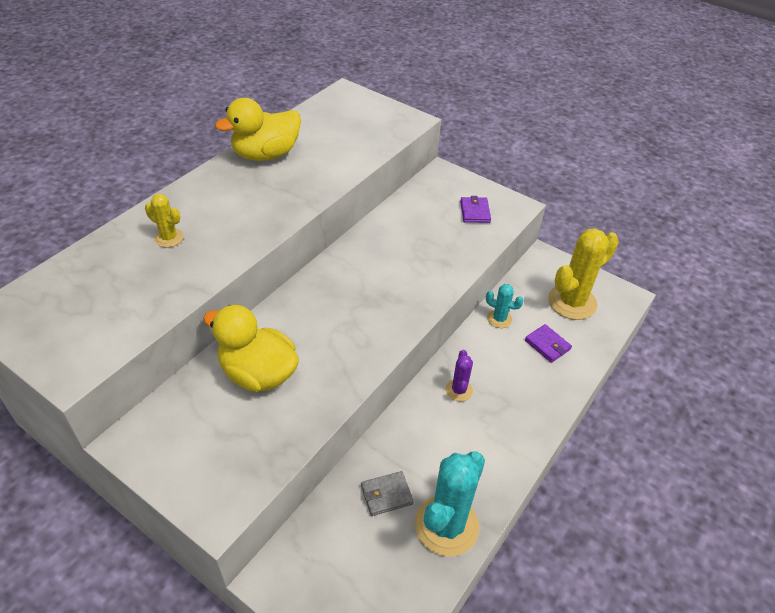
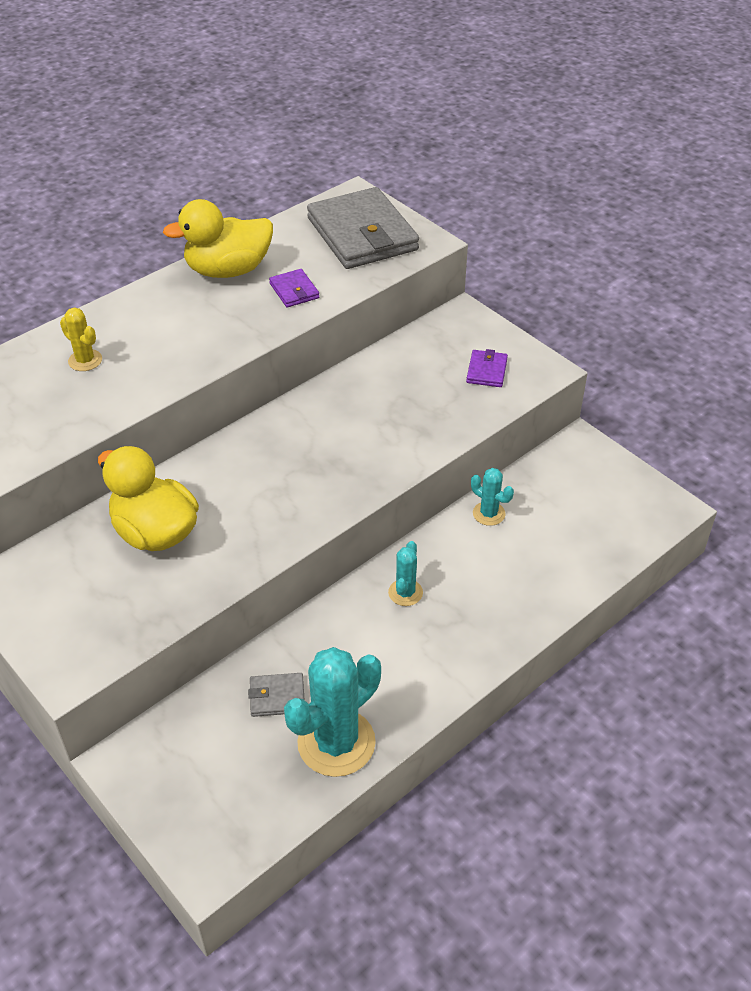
camera: 15 degrees right, 0 degrees up
(361, 119) = (362, 234): none -> grey wallet
(459, 390) = (405, 592): purple cactus -> turquoise cactus
(547, 345) = (540, 555): purple wallet -> purple wallet (294, 291)
(572, 302) = (594, 505): yellow cactus -> none

